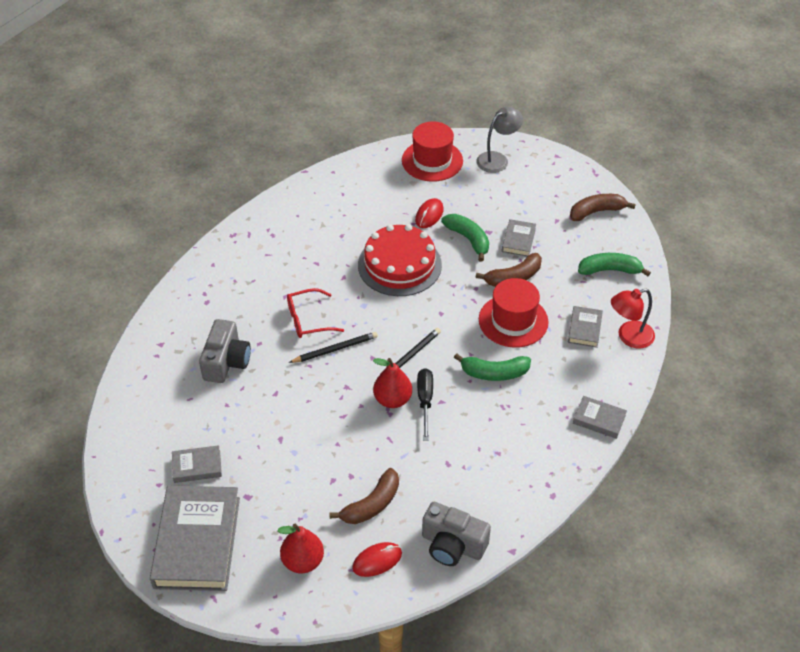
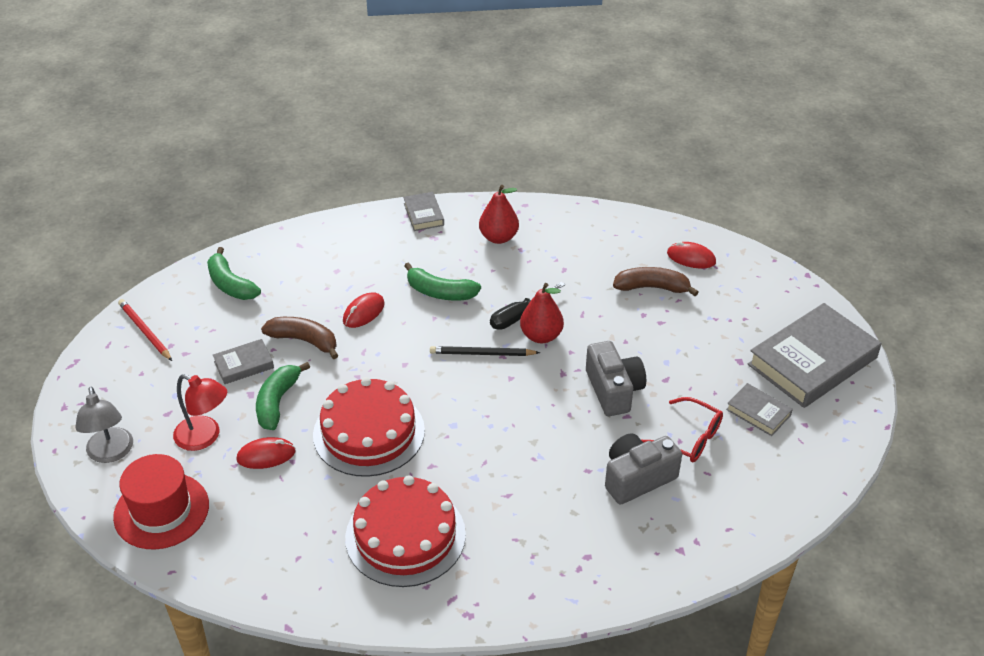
camera: 130 degrees left, 5 degrees down
(303, 561) = (744, 294): red pear -> red pear (498, 237)
(308, 239) = (405, 536): none -> red cake
(308, 320) = (518, 453): red glasses -> red glasses (689, 438)
(335, 349) = (530, 409): black pencil -> none
(452, 545) = (629, 229): grey camera -> grey camera (613, 390)
(494, 373) = (440, 292): green banana -> green banana turned 150 degrees clockwise
(497, 159) = (111, 453): grey lamp -> grey lamp turned 120 degrees counterclockwise
(513, 321) = (363, 312): red hat -> red mouse
(584, 329) = (327, 265): grey book -> none
(596, 212) = (145, 331): brown banana -> red pencil
(629, 337) = (311, 237): red lamp -> red lamp (205, 437)

